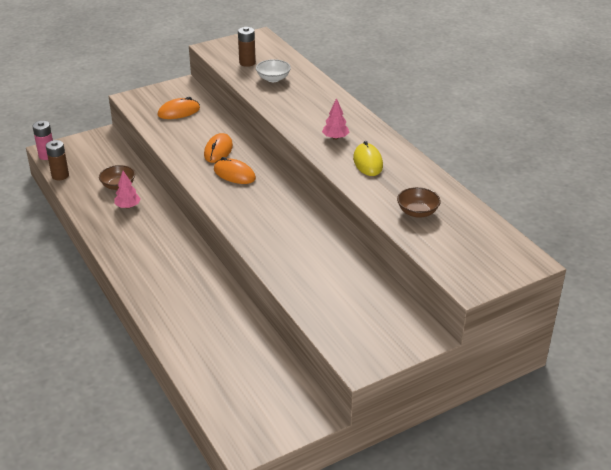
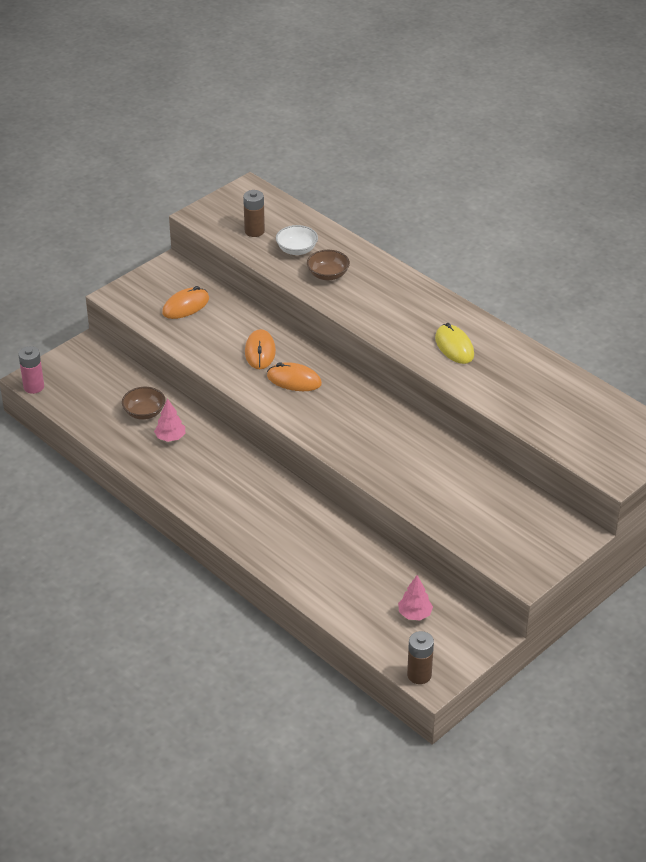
camera: 15 degrees left, 5 degrees up
(60, 176) = (66, 411): brown battery -> brown battery (419, 675)
(335, 138) = (405, 320): pink tree -> pink tree (414, 614)
(417, 212) = (531, 400): brown bowl -> brown bowl (328, 275)

